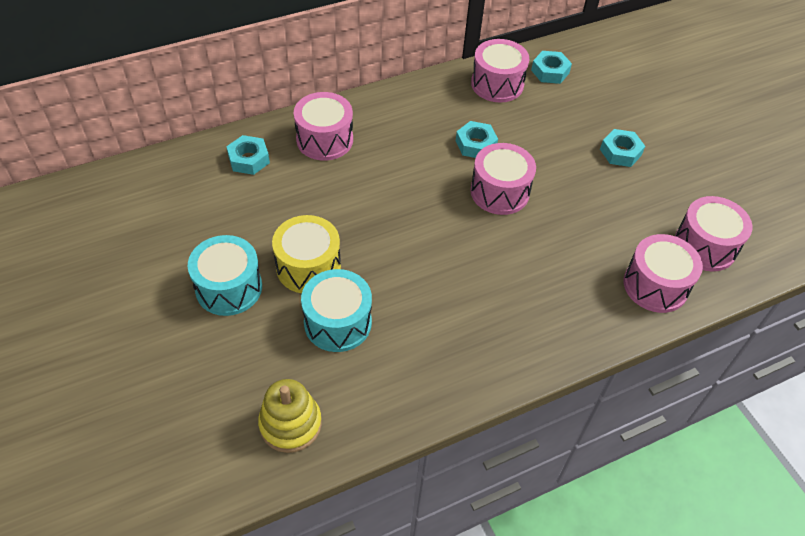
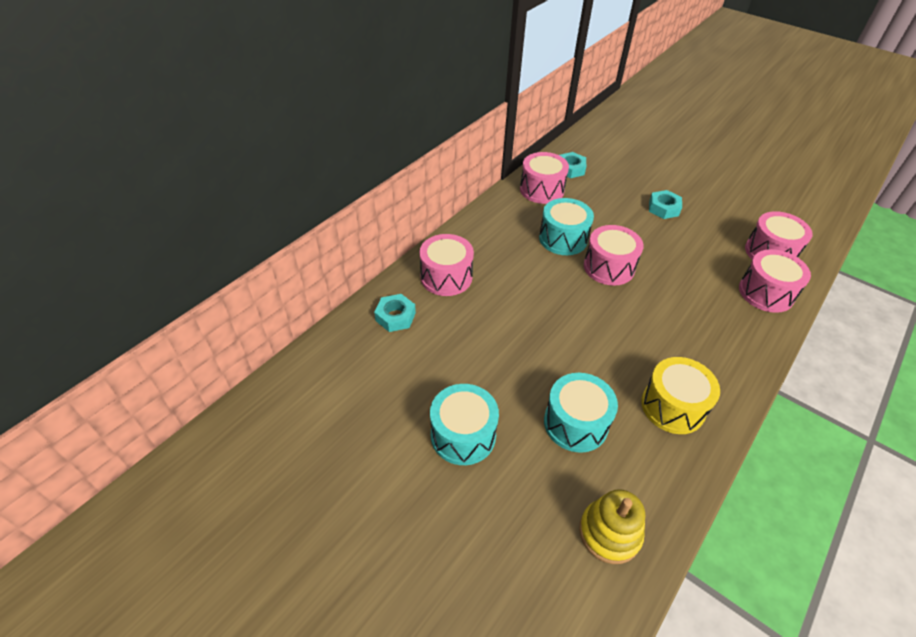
camera: 25 degrees left, 5 degrees down
(308, 267) = (515, 387): yellow drum -> yellow drum (673, 406)
(475, 144) = (563, 239): turquoise nut -> turquoise drum

